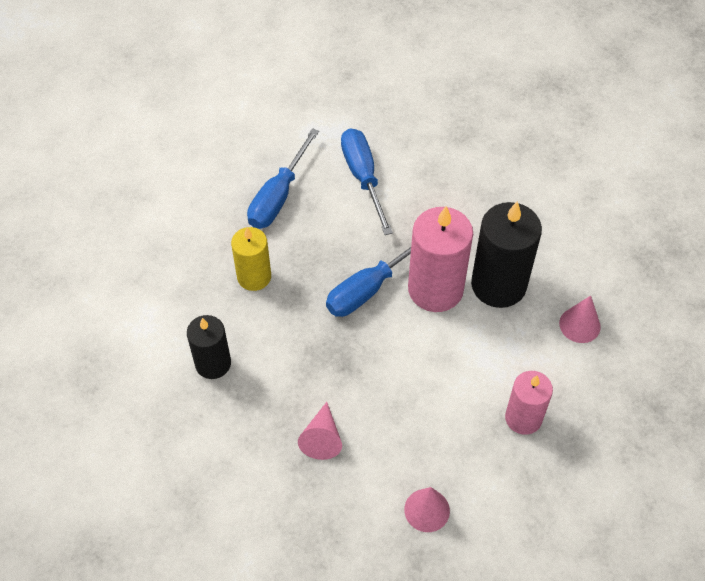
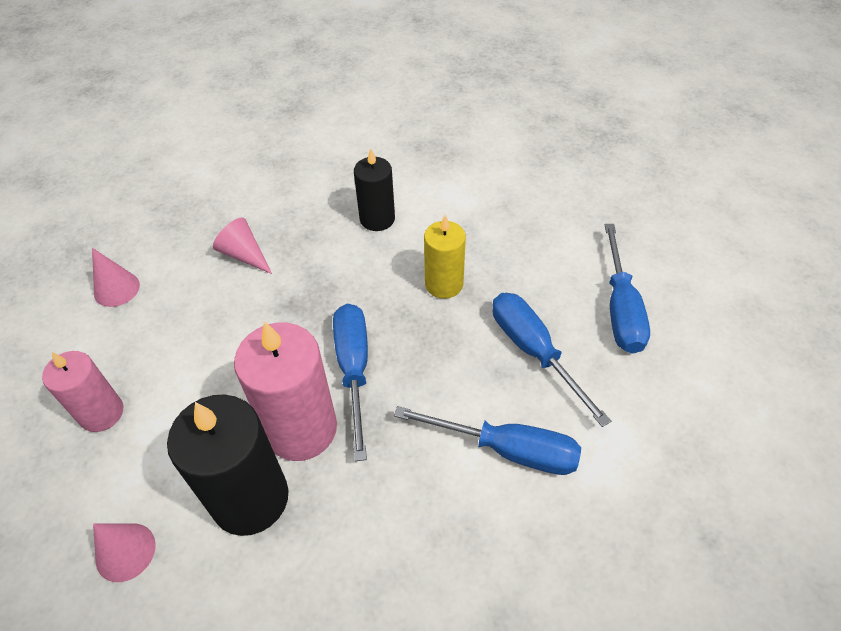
camera: 125 degrees right, 5 degrees down
(205, 165) = (620, 308): none -> blue screwdriver

